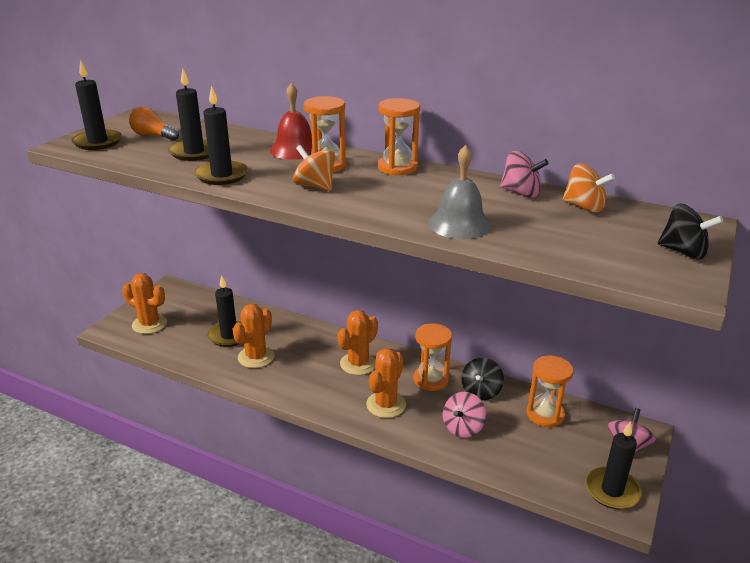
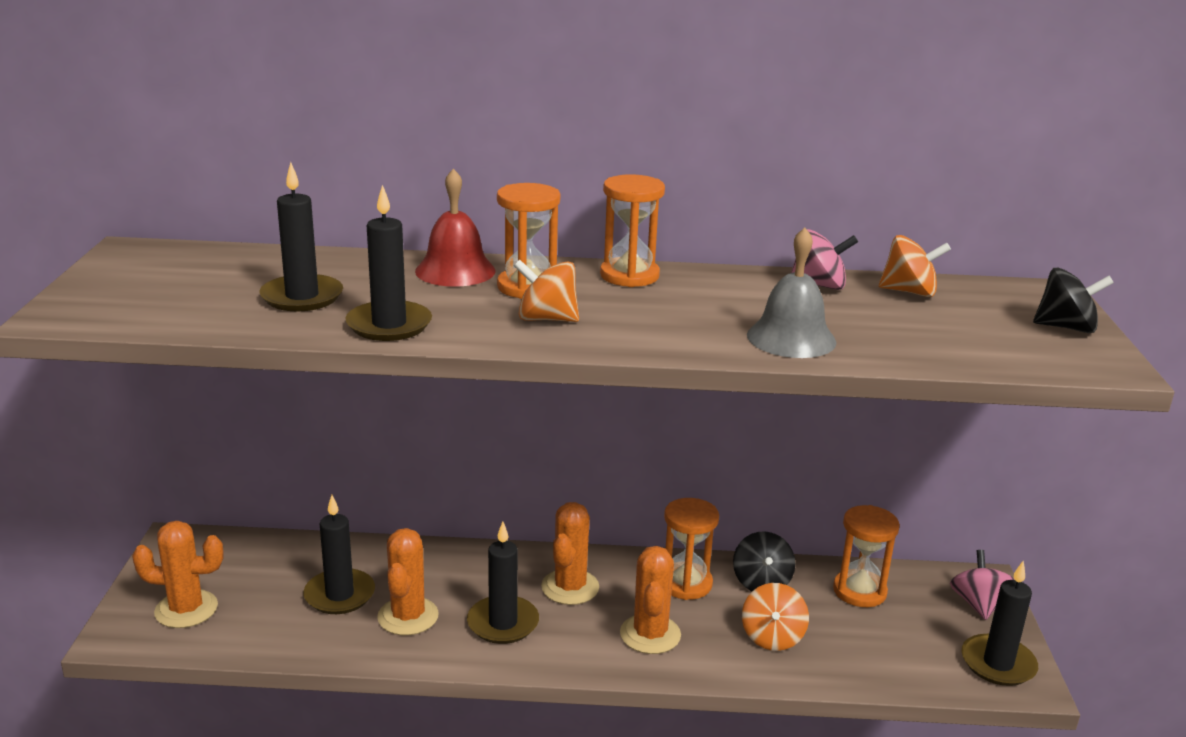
camera: 25 degrees left, 5 degrees down
(98, 142) = (112, 304): black candle -> black candle (503, 623)
(153, 136) = (200, 281): orange light bulb -> none
(462, 428) = (772, 637): pink spinning top -> orange spinning top

